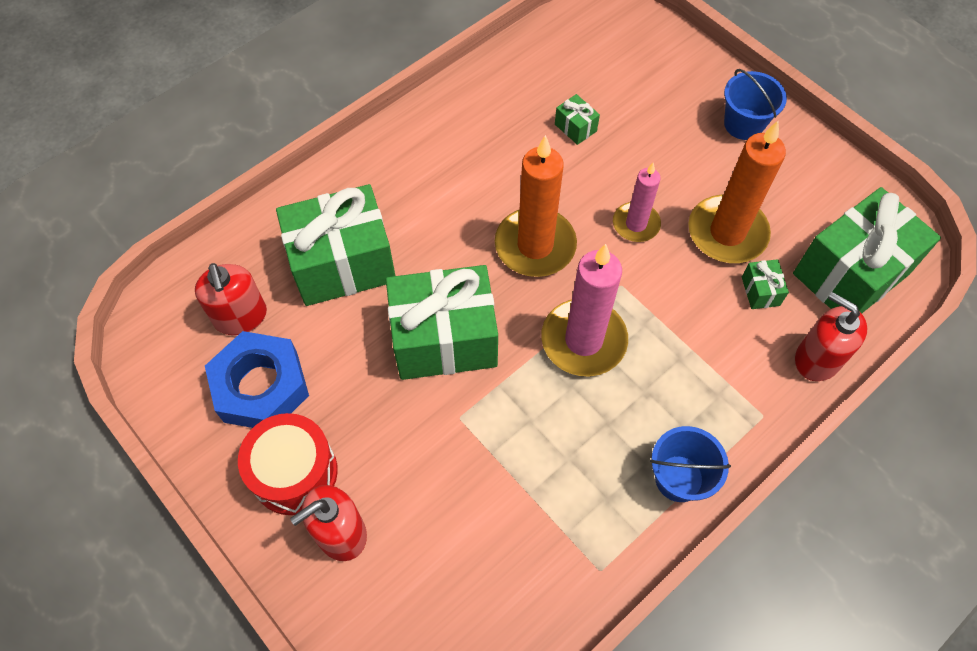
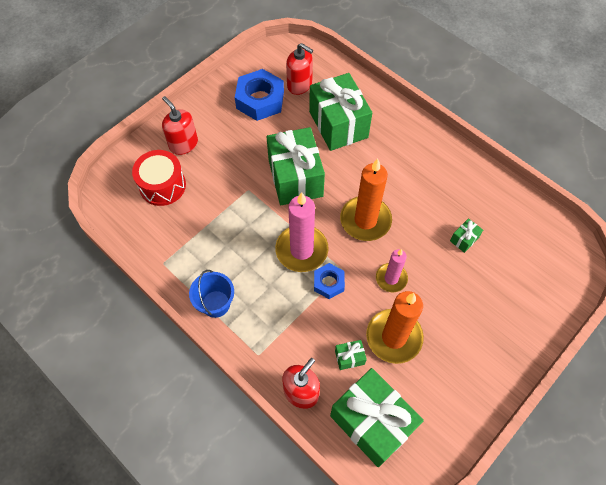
camera: 85 degrees right, 0 degrees up
(241, 317) = (299, 85): red soap dispenser -> red soap dispenser turned 120 degrees counterclockwise
(294, 472) = (214, 121): red drum -> red drum (162, 185)
(642, 307) = (329, 283): none -> blue nut
(743, 124) = (494, 352): blue bucket -> none

